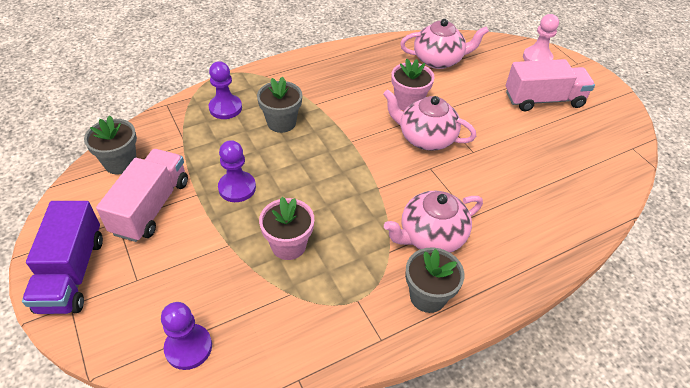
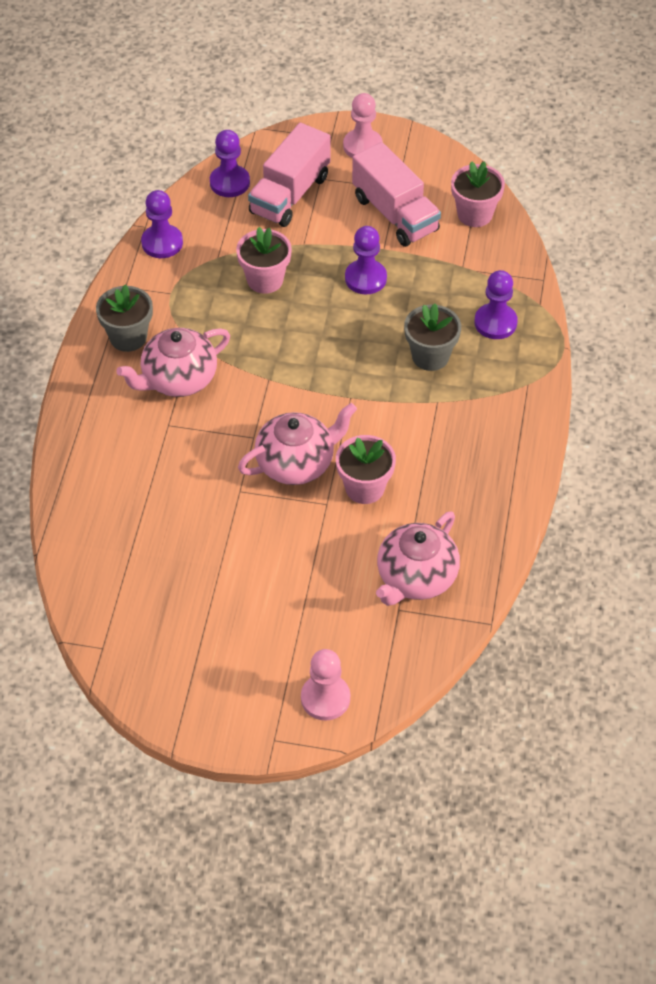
camera: 130 degrees right, 5 degrees up
(72, 273) = (362, 146): purple truck -> pink pawn
(120, 163) = (475, 214): grey flower pot -> pink flower pot
(308, 348) = (162, 243): none -> purple pawn
(431, 236) = (178, 379): pink teapot -> pink teapot turned 135 degrees counterclockwise
(543, 100) = (249, 630): pink truck -> pink truck (290, 194)

